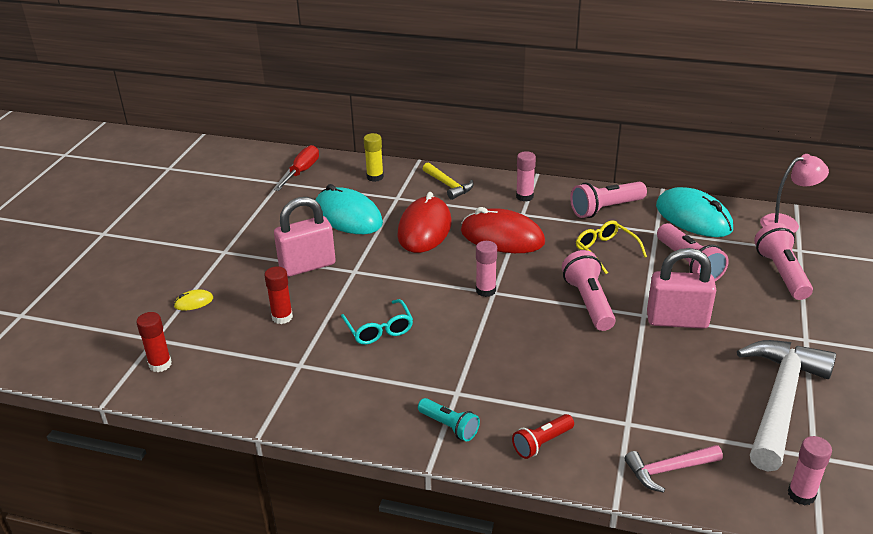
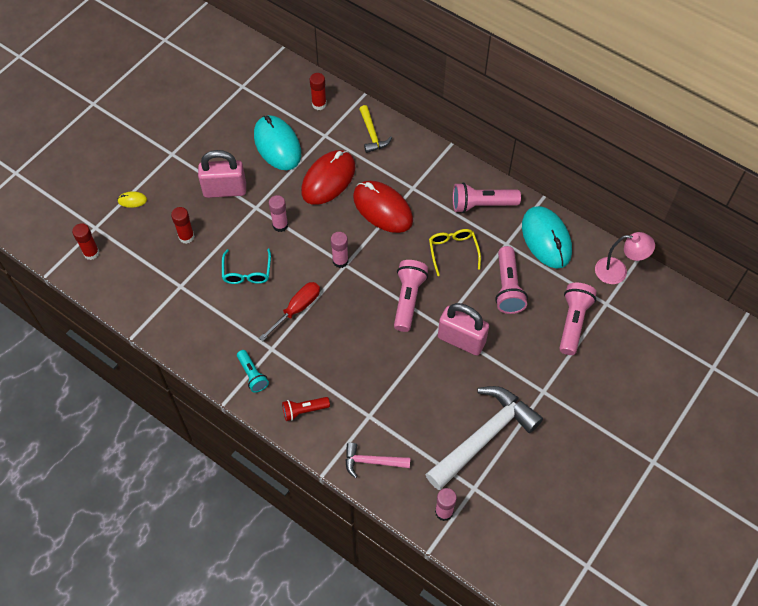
camera: 20 degrees right, 25 degrees up
(301, 172) = (264, 78): red screwdriver -> red screwdriver (296, 309)
(375, 177) = (319, 104): yellow glue stick -> red glue stick
(524, 196) = (425, 168): pink glue stick -> pink glue stick (280, 225)

